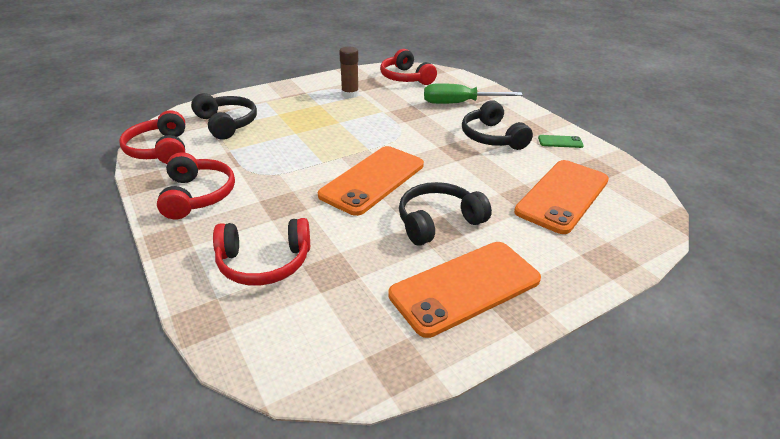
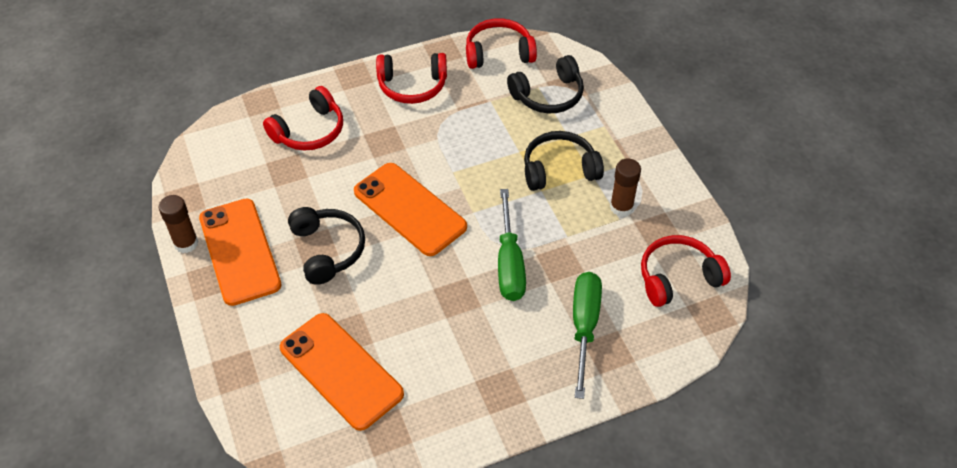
camera: 100 degrees right, 15 degrees up
(264, 262) = (309, 131): red headphones -> red headphones turned 135 degrees counterclockwise
(417, 131) = (509, 263): none -> green screwdriver
(473, 342) = (186, 243): none -> brown glue stick
(492, 137) = (481, 340): black headphones -> black headphones (559, 169)
(560, 142) = (457, 415): green phone -> none

